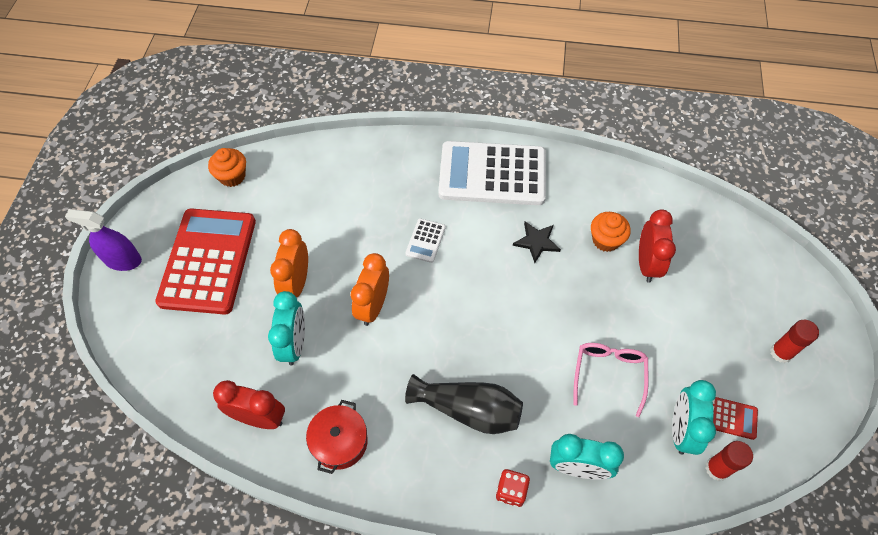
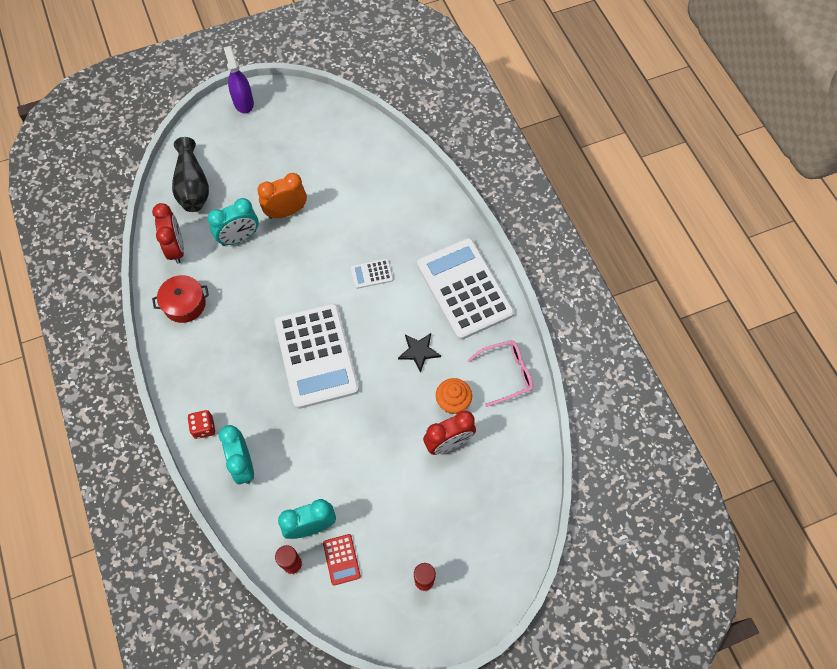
camera: 60 degrees right, 5 degrees up
(208, 261) = (272, 150): red calculator -> none
(232, 176) = (349, 121): orange cupcake -> none
(373, 306) = (296, 269): orange clock -> none
(468, 410) = (249, 372): black vase -> black vase (193, 186)
(488, 334) = (316, 356): none -> white calculator
(608, 374) = (330, 455): pink glasses -> pink glasses (506, 374)

